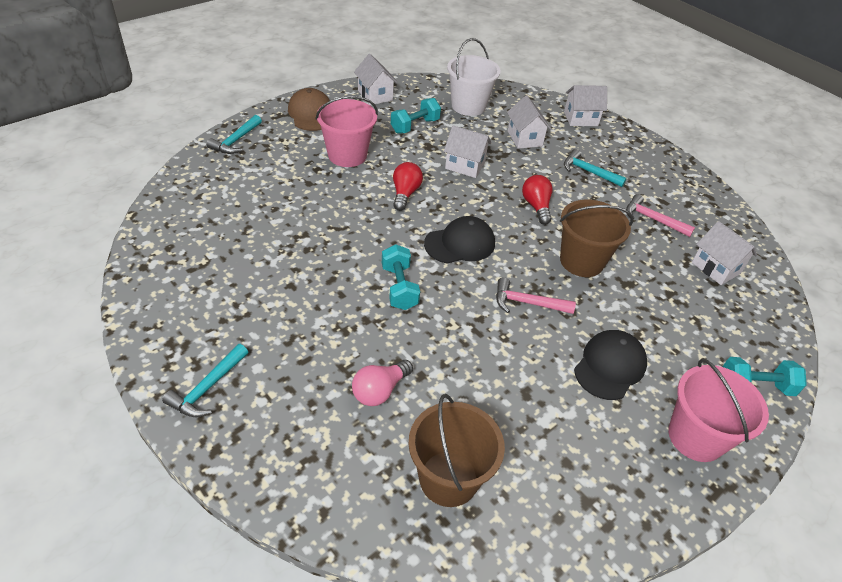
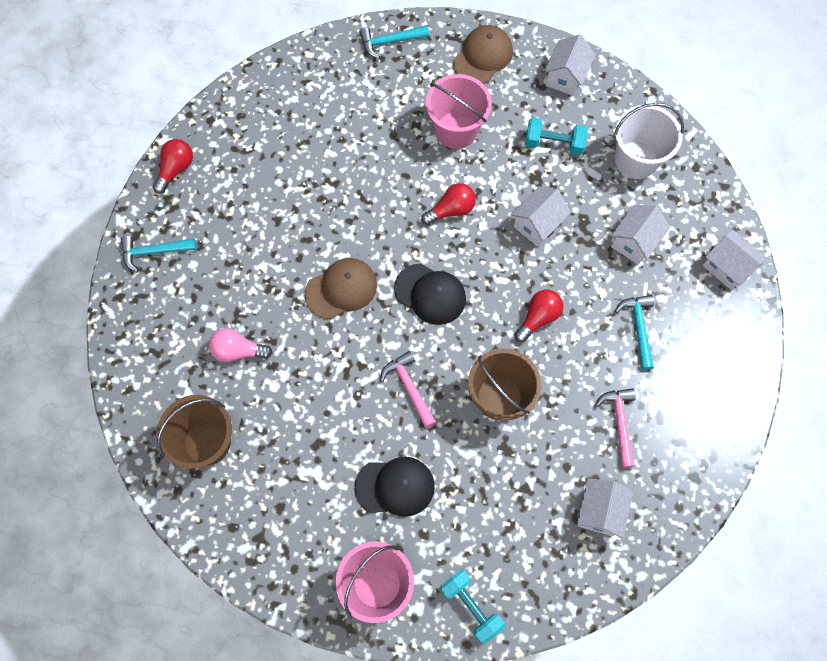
camera: 55 degrees right, 25 degrees up
(152, 318) = (176, 169): none -> red light bulb
(399, 287) = (341, 289): turquoise dumbbell -> brown cap
(465, 166) = (537, 224): white house -> white house turned 60 degrees clockwise

